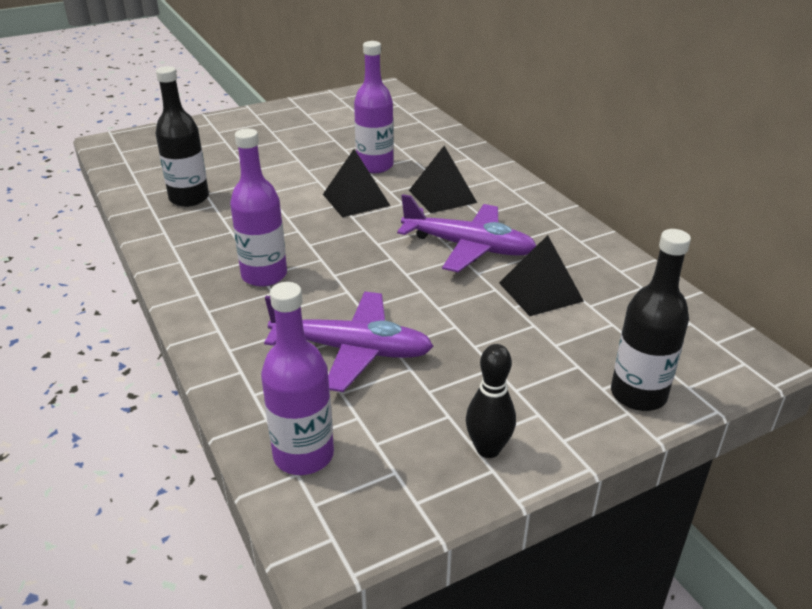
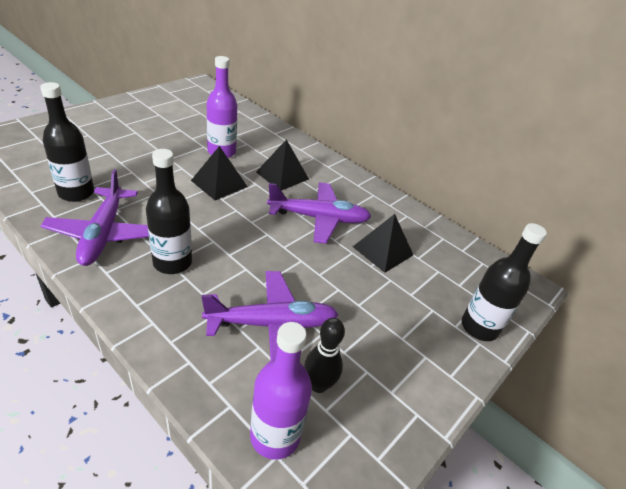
camera: 25 degrees left, 5 degrees up
(201, 240) = (103, 234): none -> purple plane
(264, 275) = (172, 262): purple bottle -> black bottle
(488, 449) = (406, 396): black bowling pin -> black bowling pin (318, 385)

